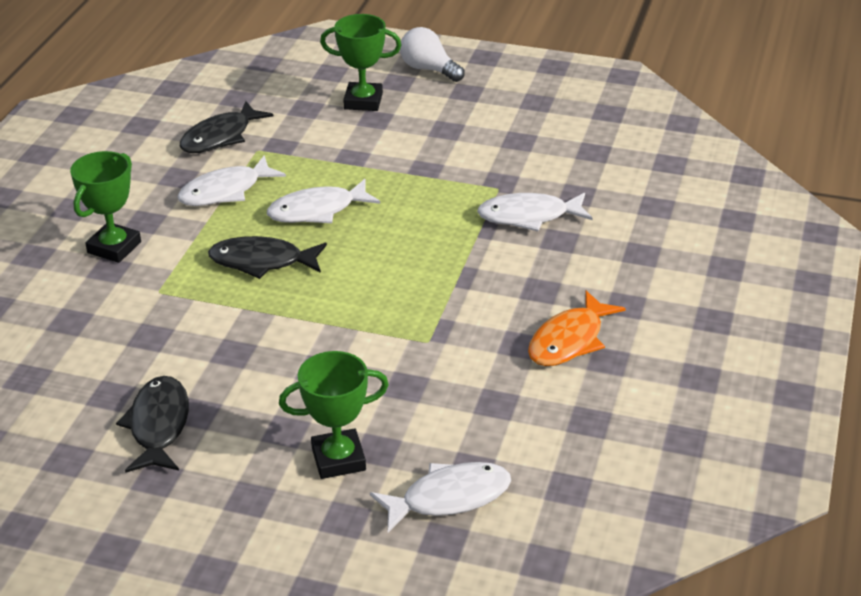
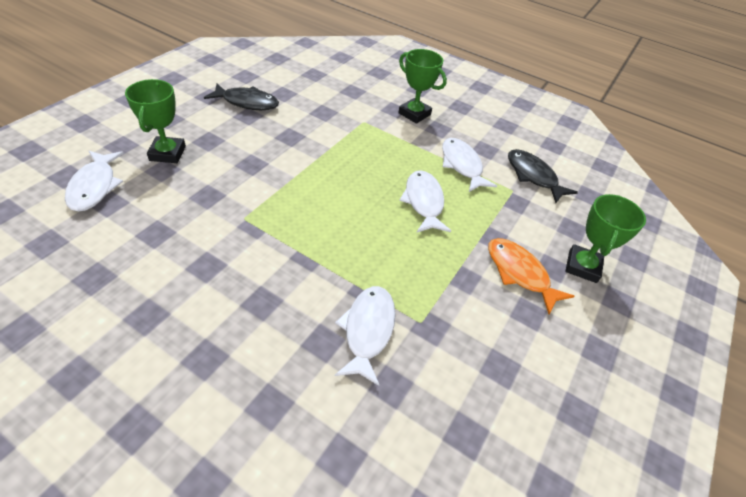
camera: 100 degrees right, 10 degrees up
(262, 262) = (374, 164): black fish -> none
(429, 69) = (645, 332): white light bulb -> none
(569, 340) = (187, 298): orange fish -> orange fish (519, 273)

